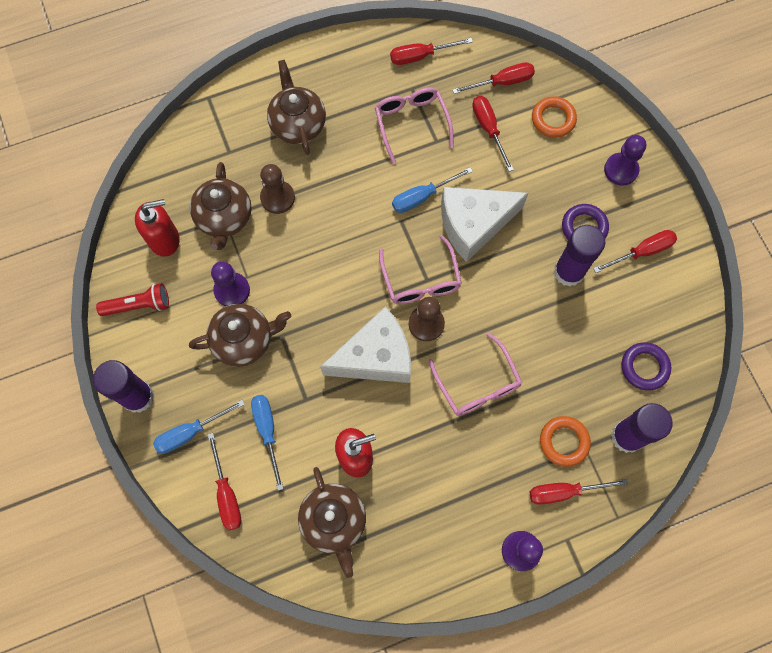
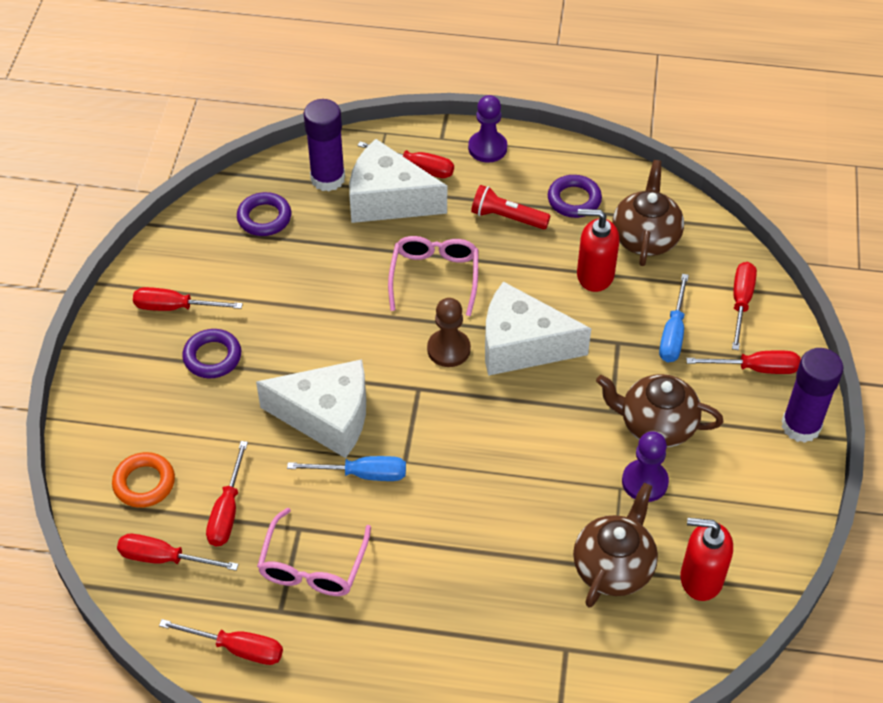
camera: 150 degrees left, 20 degrees down
(138, 305) = (764, 518): red flashlight -> red flashlight (507, 217)
(190, 432) = (756, 368): blue screwdriver -> red screwdriver
(277, 198) = (535, 559): brown pawn -> none
(298, 124) = (456, 639): brown teapot -> none
(414, 531) = (574, 200): none -> purple ring
(421, 280) = (425, 392): pink glasses -> none
(564, 442) = (388, 200): orange ring -> white cheese
(568, 272) = (265, 325): purple glue stick -> none
(621, 170) = (121, 392): purple pawn -> none

